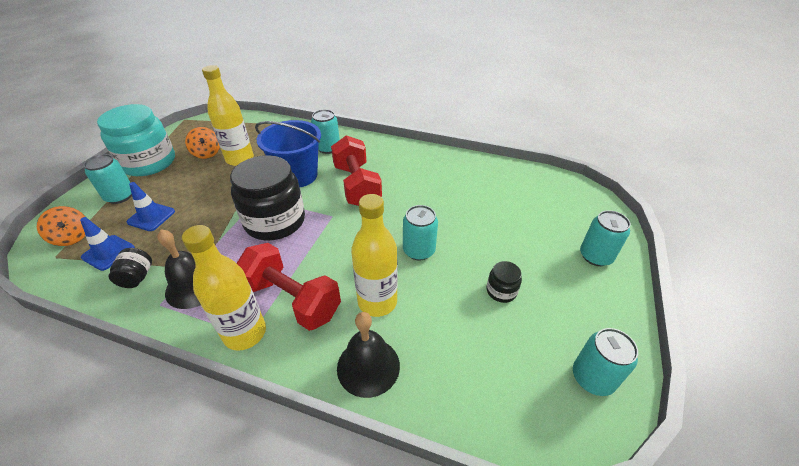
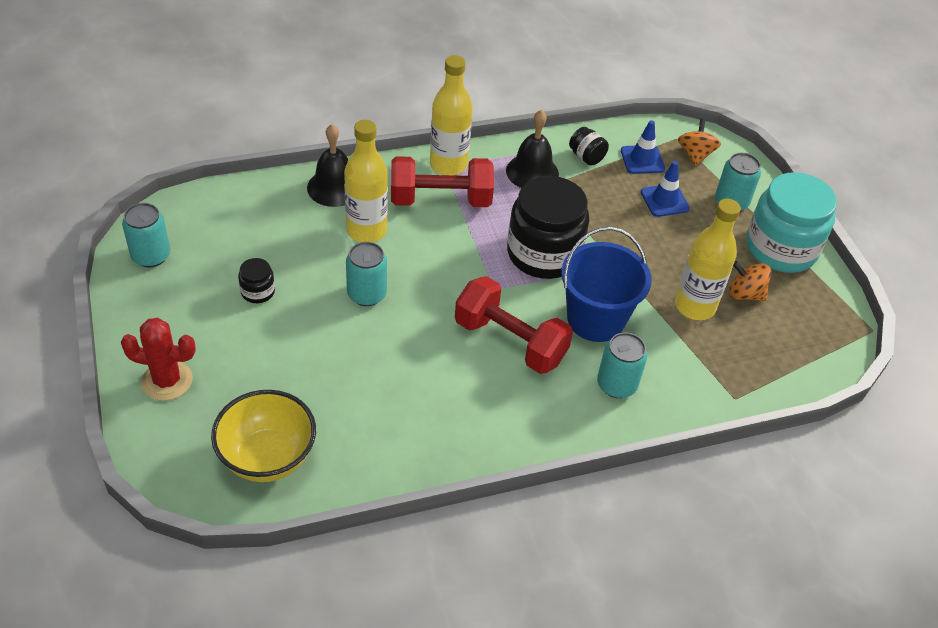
camera: 140 degrees right, 5 degrees up
(72, 237) = (695, 155): orange spinning top -> orange spinning top turned 90 degrees clockwise
(540, 191) = (267, 457): none -> yellow bowl
(595, 256) = (167, 381): turquoise can -> red cactus

